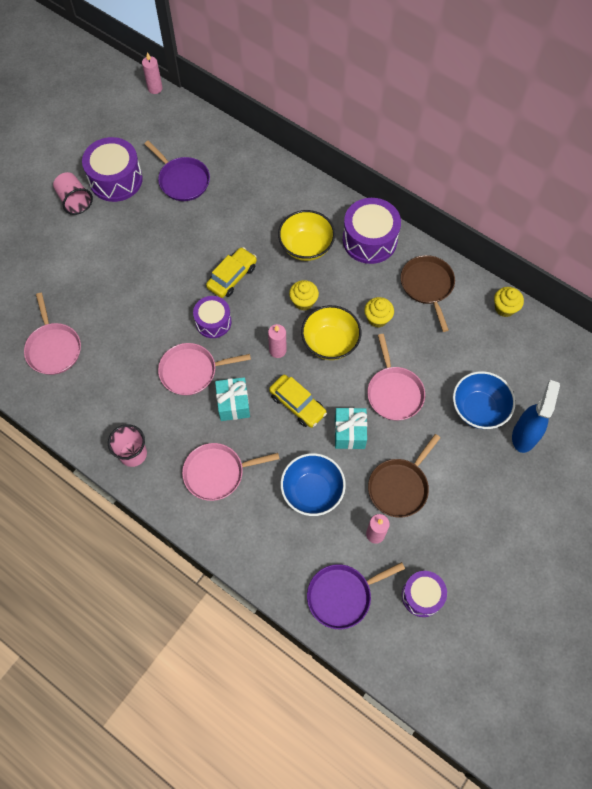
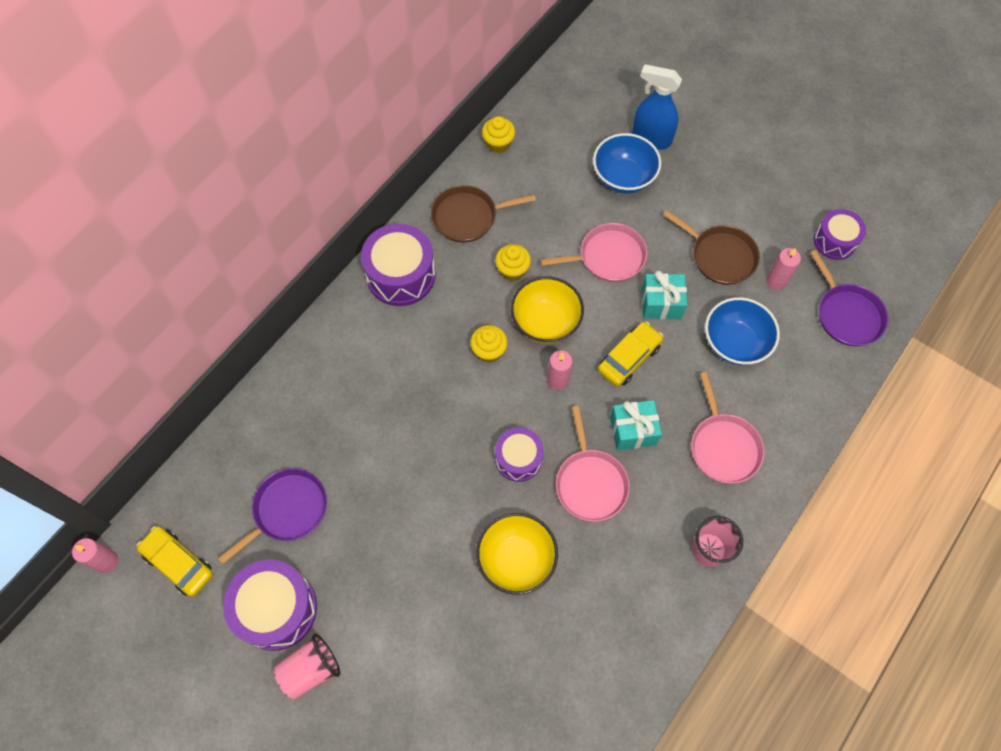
camera: 90 degrees left, 0 degrees up
(53, 348) = (562, 673): pink pan -> none
(232, 277) = (450, 437): yellow car -> yellow car (179, 563)
(306, 246) = (407, 348): yellow bowl -> yellow bowl (516, 559)

